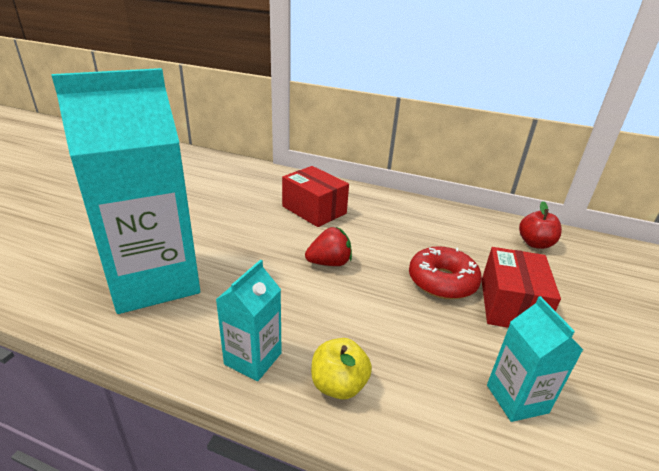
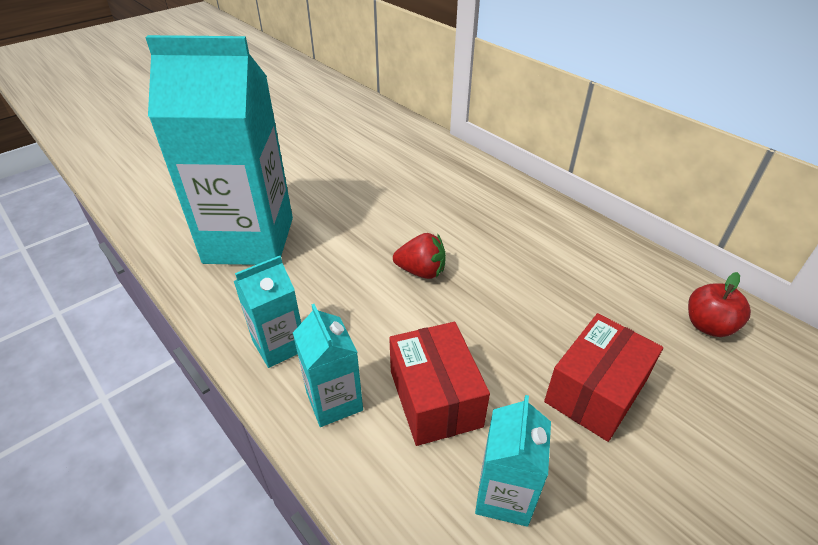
camera: 30 degrees right, 10 degrees up
(314, 210) = (452, 203): red box -> red box (435, 398)
(338, 385) = (334, 401): yellow apple -> turquoise carton
(442, 281) = (532, 333): red donut -> none

